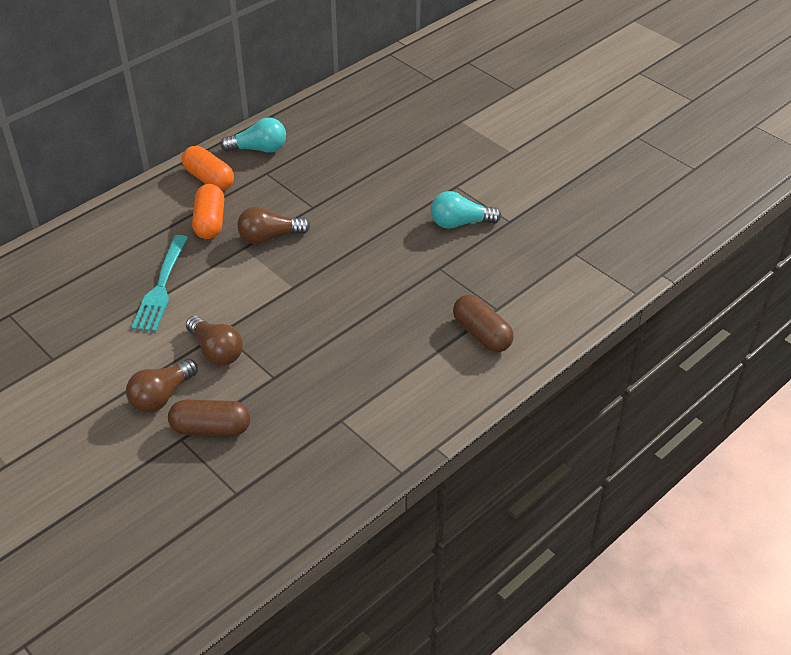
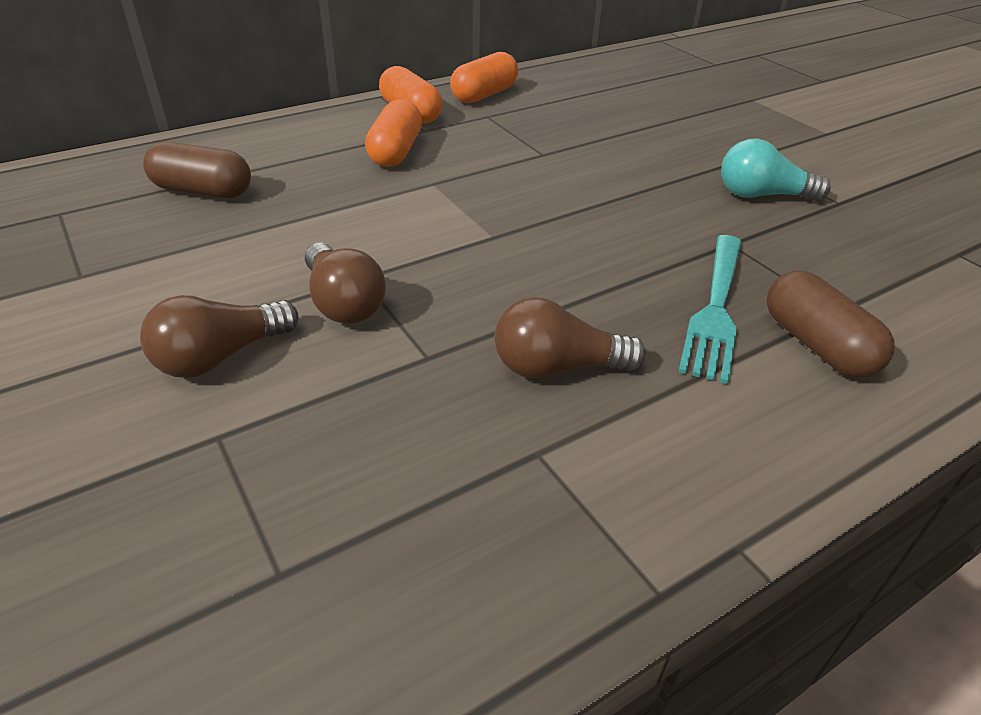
camera: 10 degrees right, 5 degrees down
(161, 286) = (296, 210): turquoise fork -> turquoise fork (715, 307)
(211, 428) = (282, 427): brown capsule -> brown capsule (203, 191)
(259, 149) = (484, 95): turquoise light bulb -> orange capsule
(269, 237) = (474, 177): brown light bulb -> brown light bulb (557, 367)

